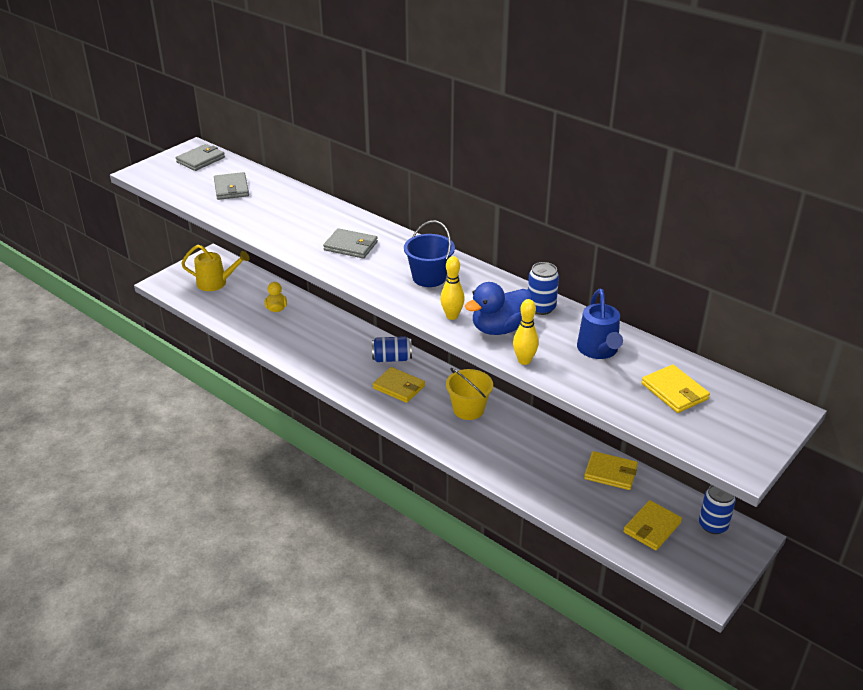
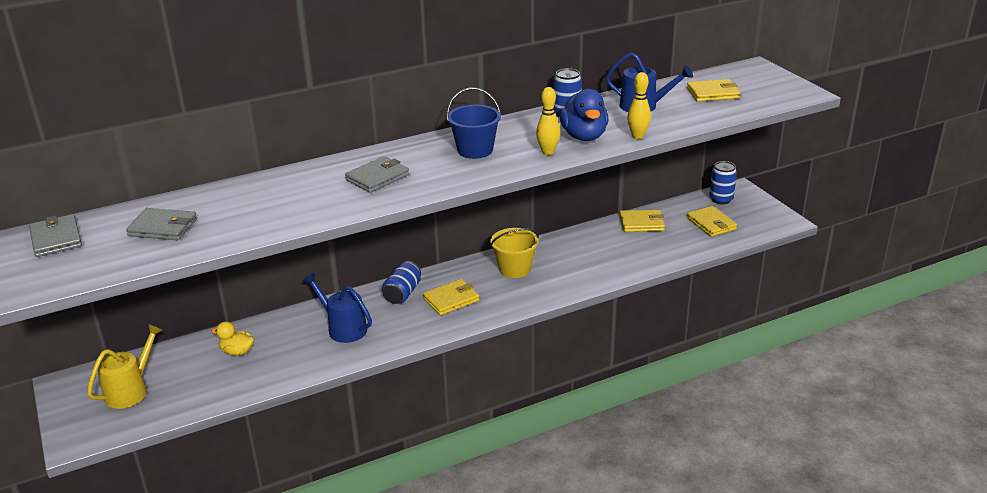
camera: 65 degrees left, 5 degrees down
(329, 345) = (343, 328): none -> blue watering can
(610, 473) = (641, 223): yellow wallet -> yellow wallet turned 45 degrees clockwise

